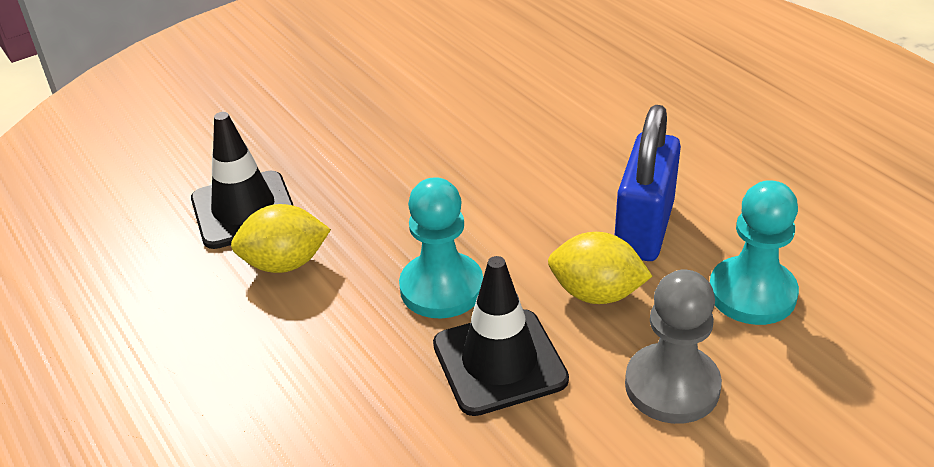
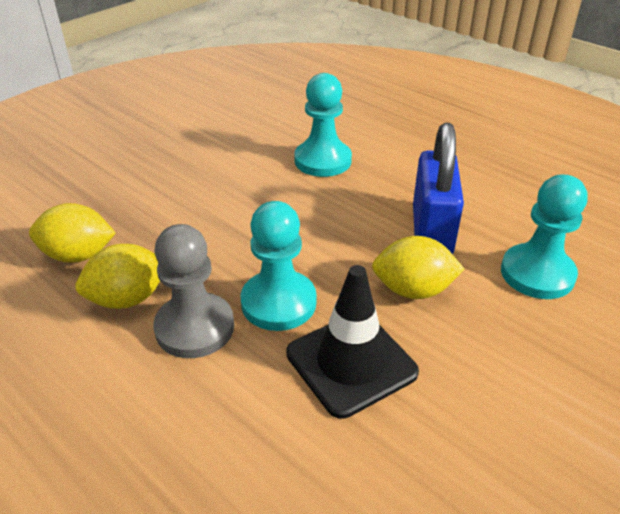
camera: 15 degrees left, 0 degrees up
(244, 210) = (78, 255): black traffic cone -> yellow lemon
(544, 126) = (323, 160): none -> turquoise pawn
(672, 386) = (506, 362): grey pawn -> grey pawn (195, 327)

